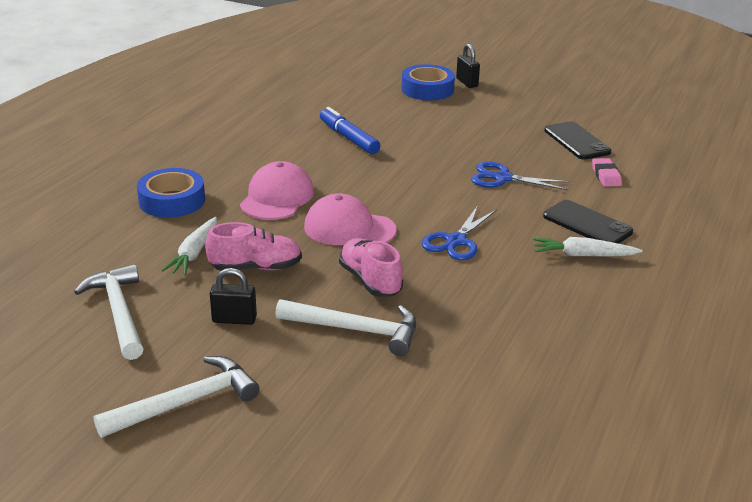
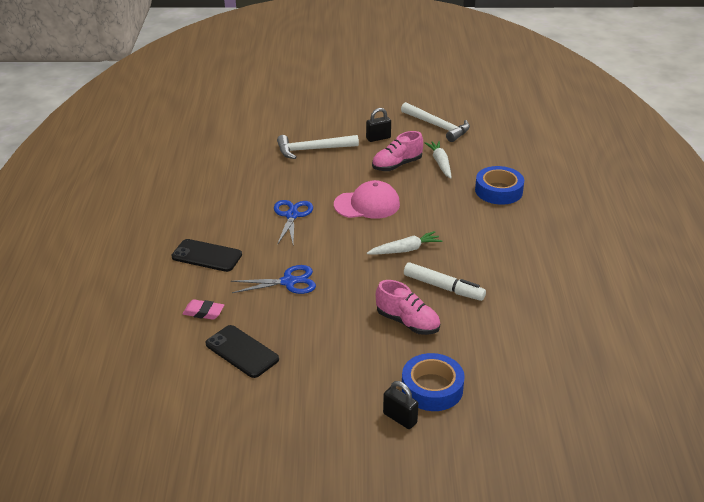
camera: 155 degrees right, 5 degrees up
(186, 402) = (361, 104): white hammer -> none
(277, 197) = (436, 213): pink cap -> none
(348, 138) = (443, 287): blue marker -> white marker
(370, 281) = (326, 176): pink shoe -> pink shoe (407, 322)
(583, 255) = (203, 229): white carrot -> white carrot (405, 250)
(606, 176) = (203, 312): pink eraser -> pink eraser turned 45 degrees counterclockwise

